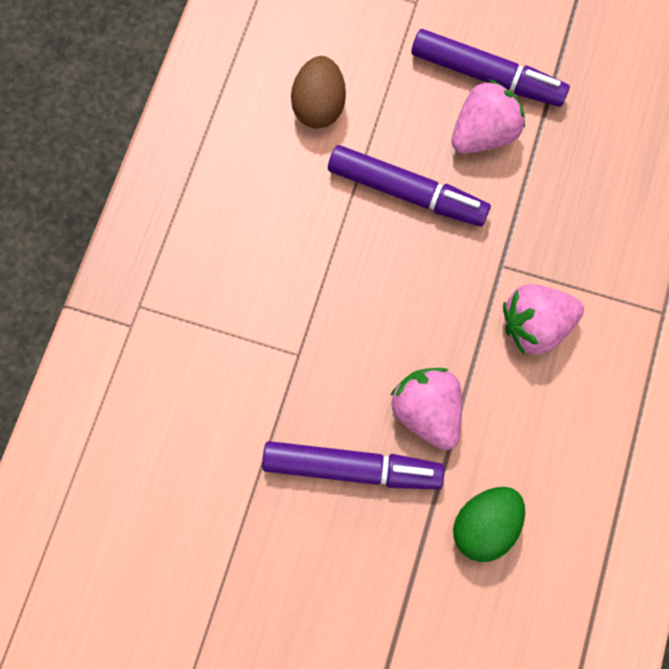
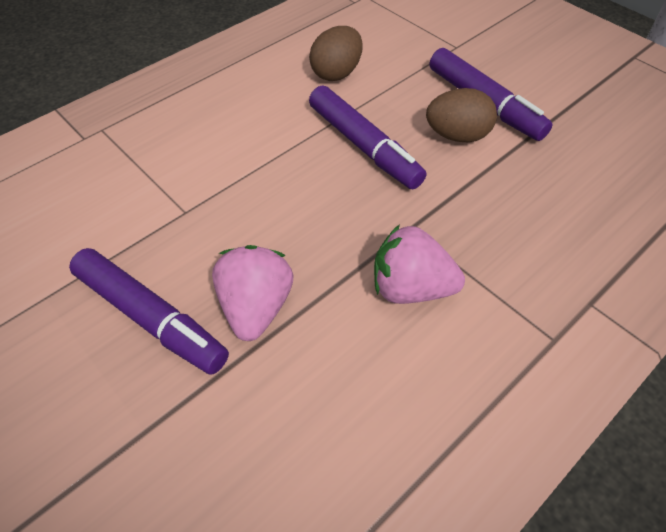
camera: 30 degrees right, 20 degrees down
(484, 133) = (457, 136): pink strawberry -> brown egg
(485, 526) = (230, 442): green egg -> none

